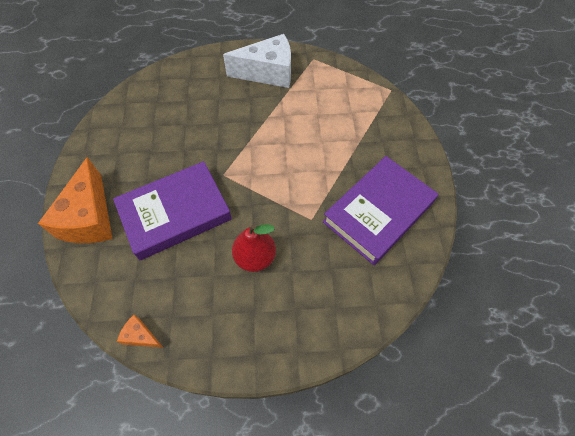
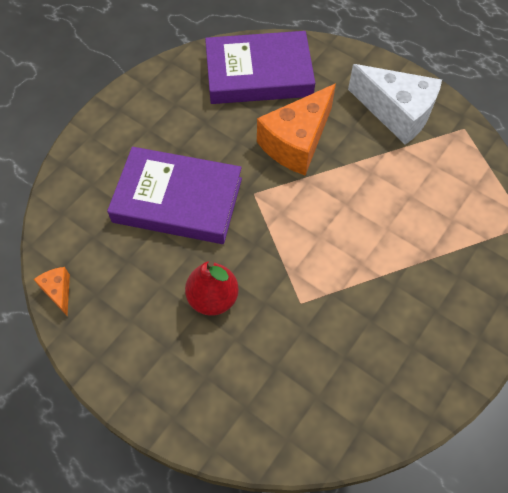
camera: 40 degrees right, 0 degrees up
(89, 218) = (103, 151): orange cheese -> orange cheese (296, 142)
(378, 212) = (379, 350): purple book -> purple book (259, 74)

